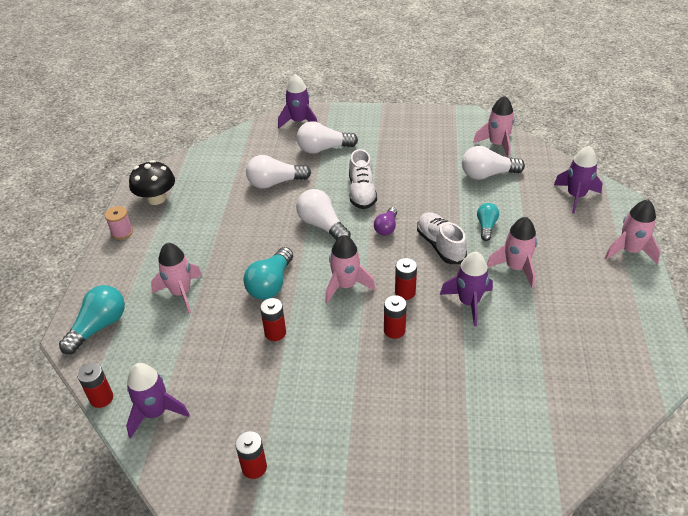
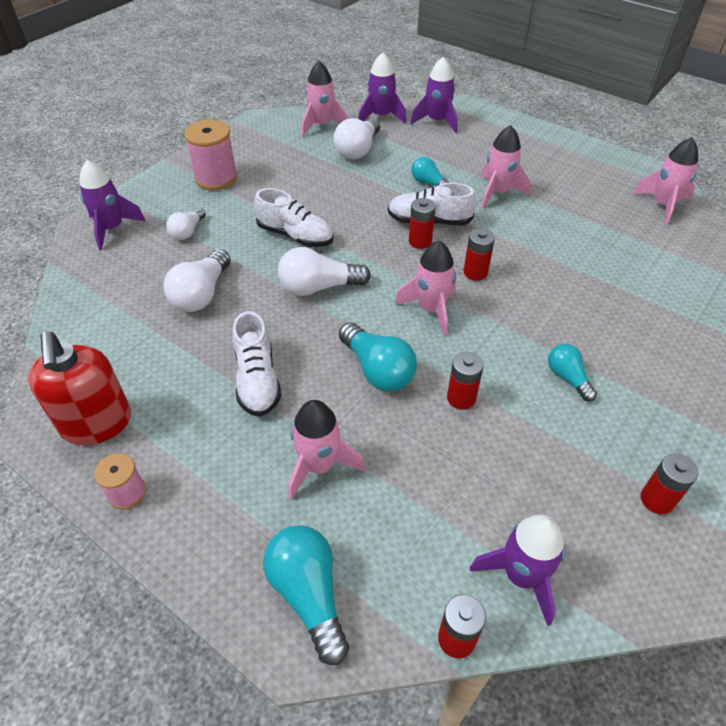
camera: 60 degrees left, 5 degrees up
(156, 199) = (97, 423): black mushroom -> red soap dispenser
(225, 238) = (257, 380): none -> white shoe
(323, 149) = (188, 231): white light bulb -> white light bulb, size x0.61
(335, 382) = (567, 378): none -> turquoise light bulb
(385, 132) = (216, 178): none -> pink spool
(386, 228) = (369, 243): purple light bulb -> none
(394, 330) = (523, 303): red battery -> red battery (420, 241)
(469, 303) = (521, 239): purple rocket -> purple rocket (381, 116)
(630, 251) = (526, 130): pink rocket -> pink rocket (662, 205)

